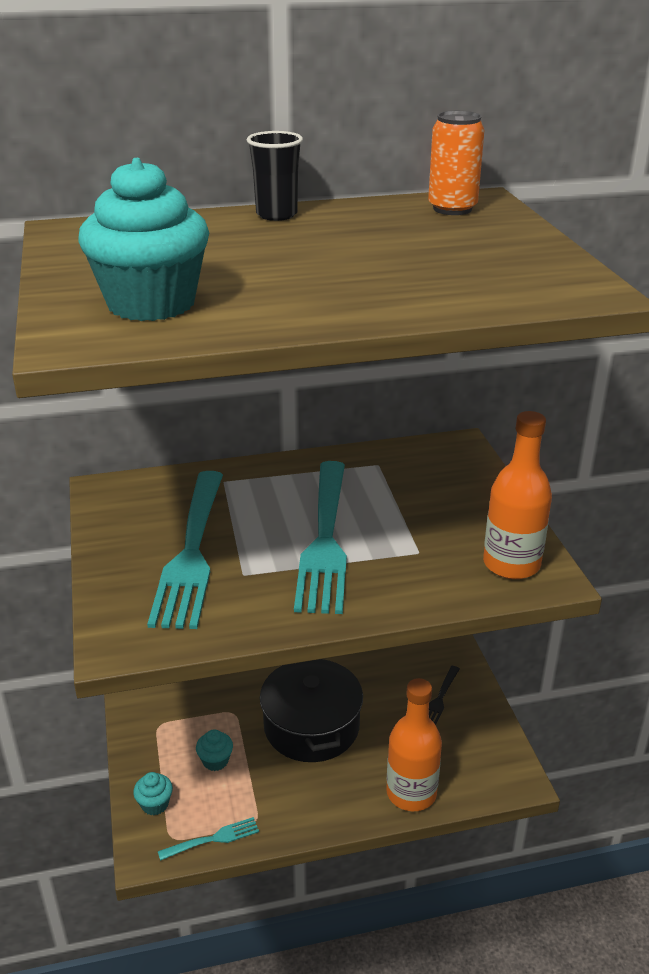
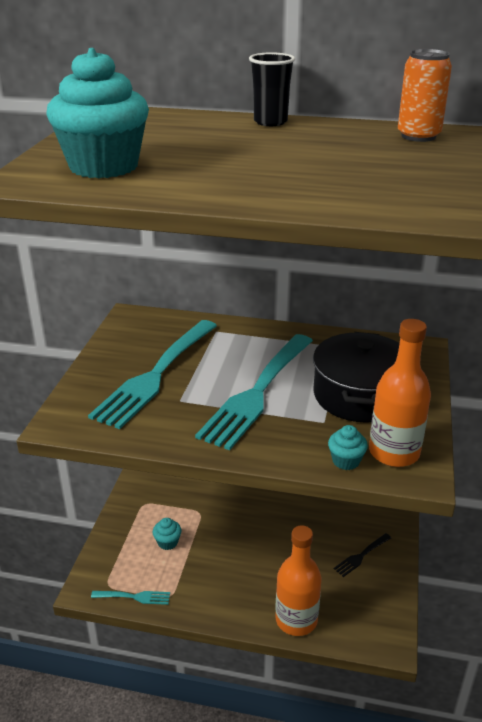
camera: 25 degrees right, 0 degrees up
(155, 804) = (110, 557): turquoise cupcake -> turquoise cupcake (346, 461)
(311, 726) = (250, 542): black pot -> black pot (359, 395)

